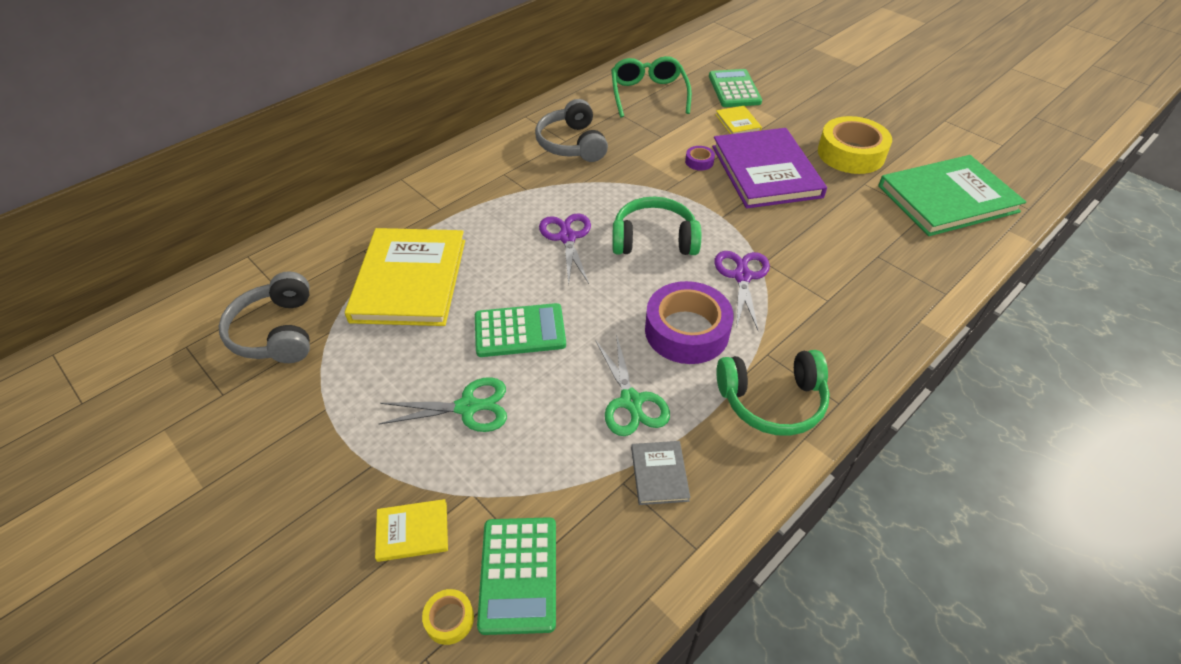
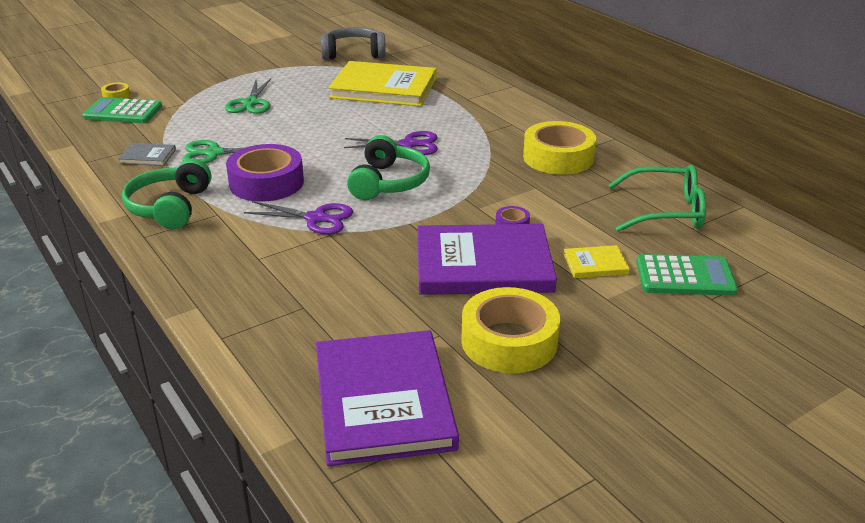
camera: 100 degrees right, 15 degrees down
(412, 532) = (175, 88): yellow book -> none
(520, 331) = (308, 121): green calculator -> none
(572, 144) = (558, 157): grey headphones -> yellow tape
(947, 199) = (383, 400): green book -> purple book

